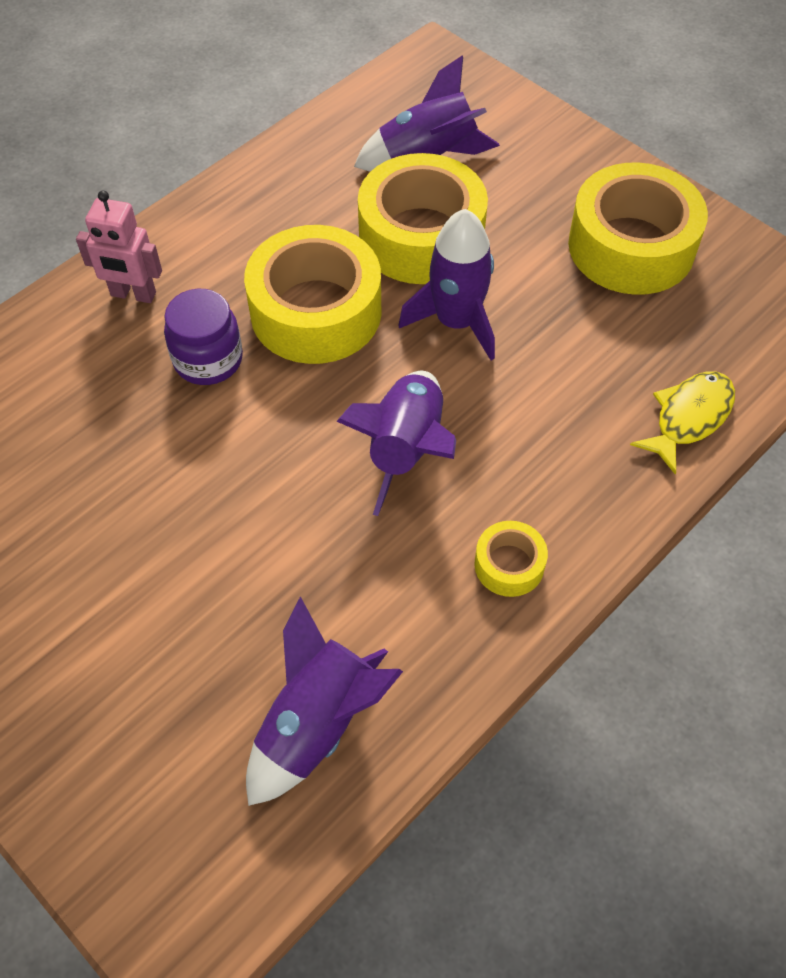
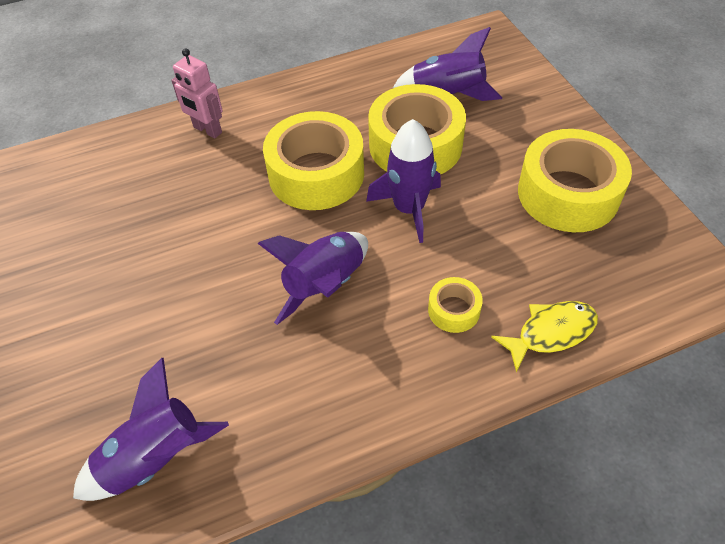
camera: 25 degrees right, 5 degrees down
(208, 360) = (229, 184): purple jar -> none
(509, 565) = (353, 395): yellow tape -> yellow tape (454, 310)

